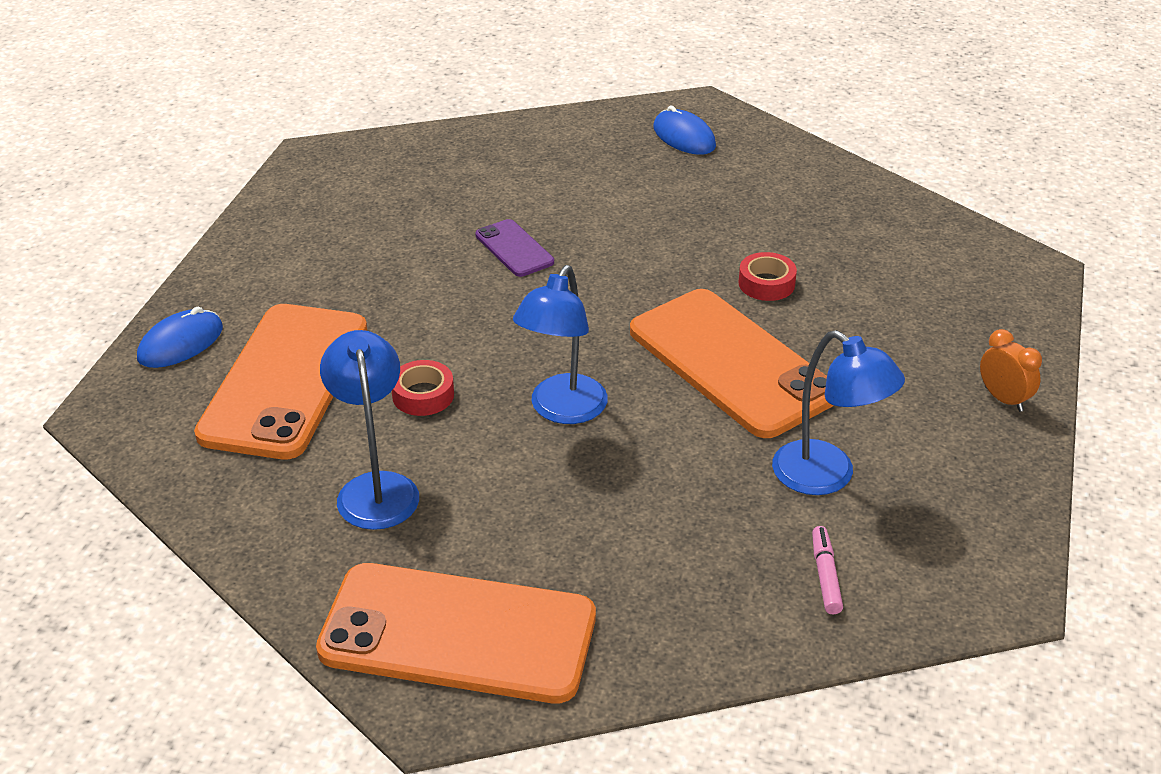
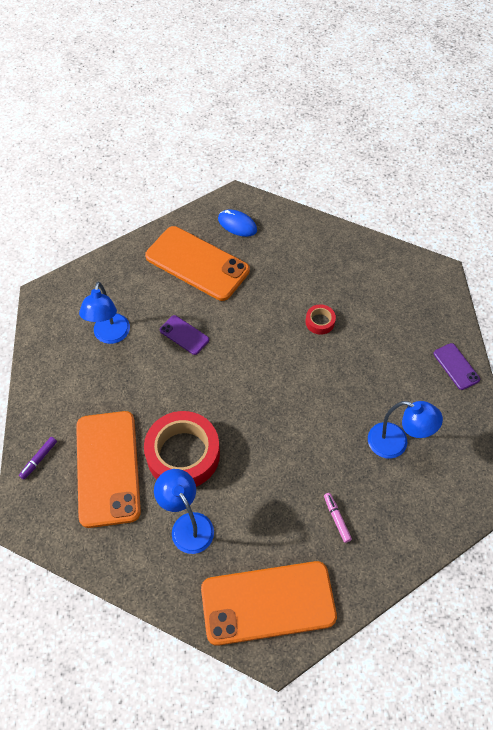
camera: 20 degrees left, 20 degrees up
(180, 343) = (39, 459): blue mouse -> purple marker
(423, 395) = (183, 454): red tape -> red tape, size x2.25
(562, 410) = (256, 442): blue lamp -> blue lamp (110, 336)
(731, 363) = (324, 383): orange phone -> orange phone (197, 263)
(825, 576) = (417, 506): pink marker -> pink marker (336, 519)
(1003, 399) = (456, 366): orange clock -> purple phone

